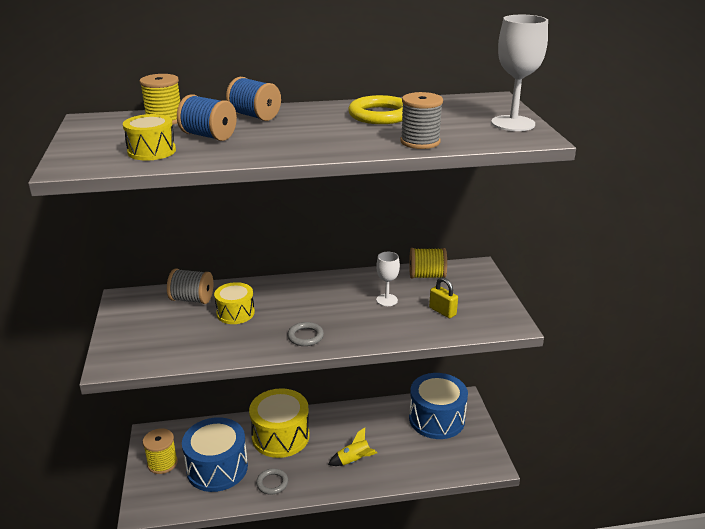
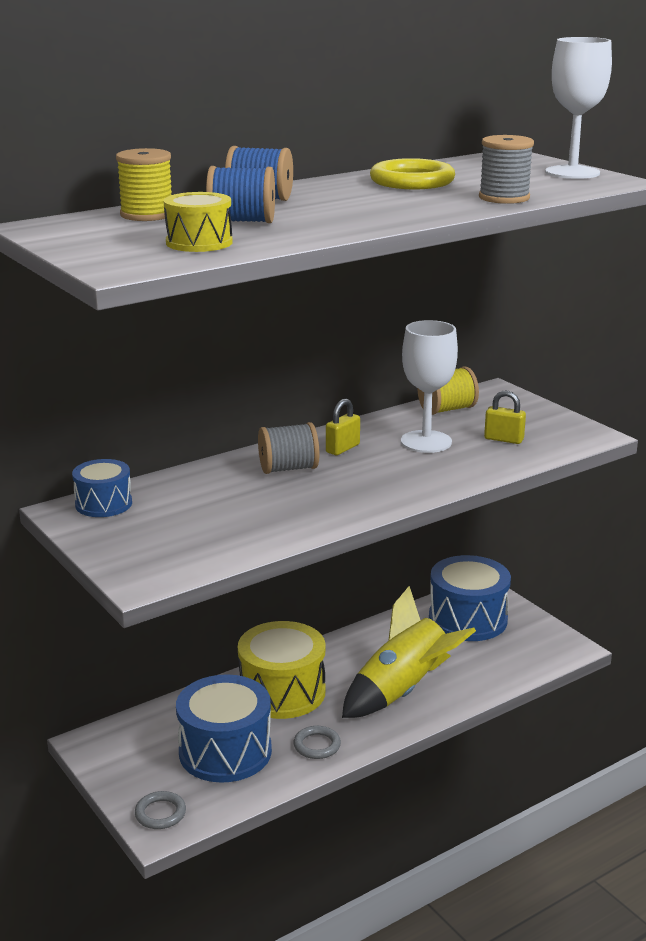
camera: 25 degrees left, 5 degrees down
(148, 298) = (103, 504): none -> blue drum
(162, 463) = (139, 769): yellow spool -> none
(192, 299) = (169, 492): grey spool -> grey spool (288, 468)
(235, 313) = (248, 493): yellow drum -> none
(305, 336) = (368, 497): grey ring -> grey ring (160, 813)
(327, 292) = (342, 448): none -> yellow padlock
(354, 460) = (402, 691): yellow rocket -> yellow rocket, size x2.07
(387, 300) = (426, 442): white goblet -> white goblet, size x1.72

